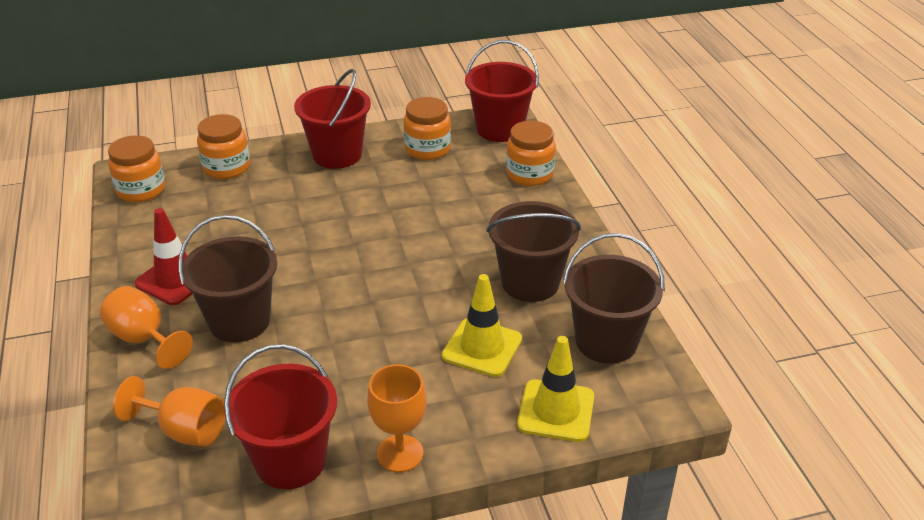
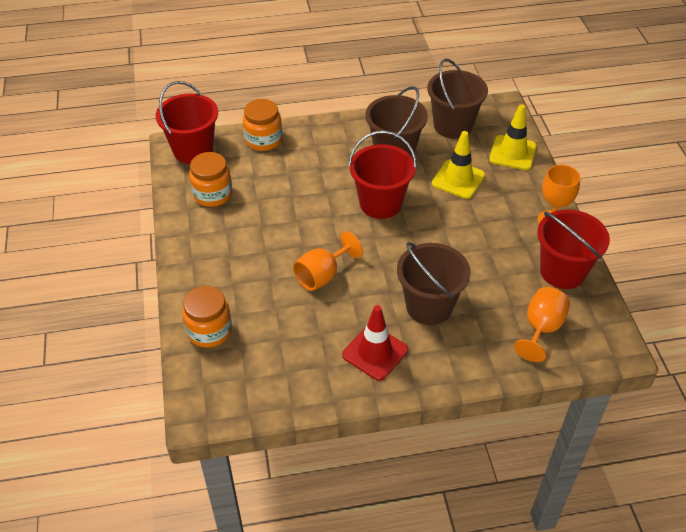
camera: 85 degrees left, 10 degrees up
(141, 190) = (234, 395): orange jar -> none
(144, 339) = (448, 364): orange goblet -> orange goblet (322, 275)
(337, 155) = (207, 252): red bucket -> red bucket (380, 203)

